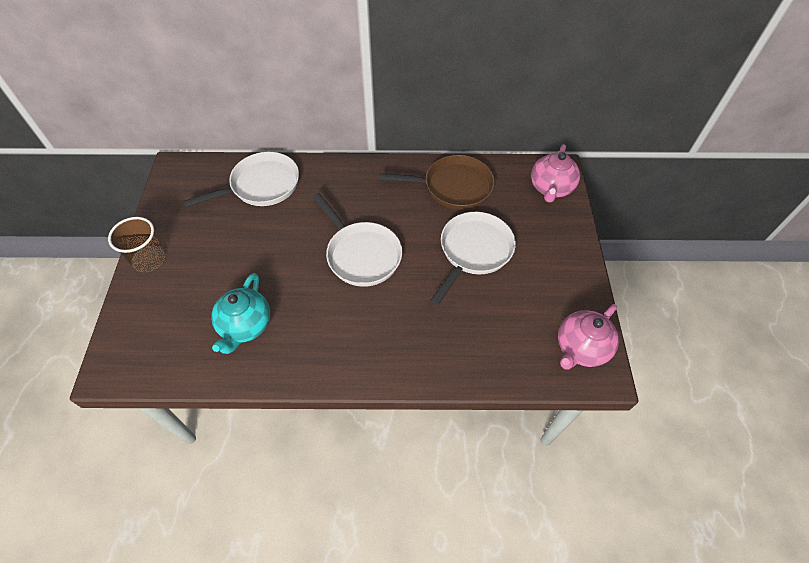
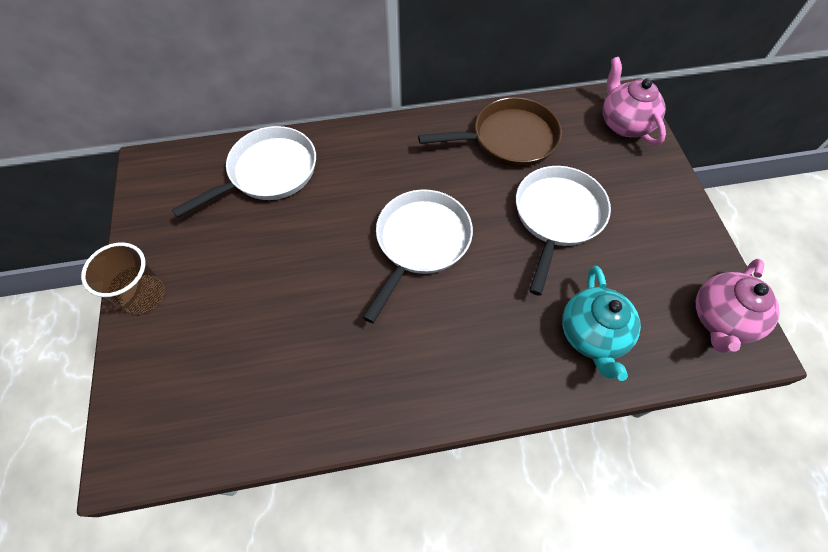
camera: 10 degrees left, 5 degrees up
(245, 326) = (296, 364): turquoise teapot -> turquoise teapot (592, 335)
(361, 254) = (420, 243): white pan -> white pan turned 105 degrees counterclockwise
(551, 188) = (624, 123): pink teapot -> pink teapot turned 150 degrees clockwise

